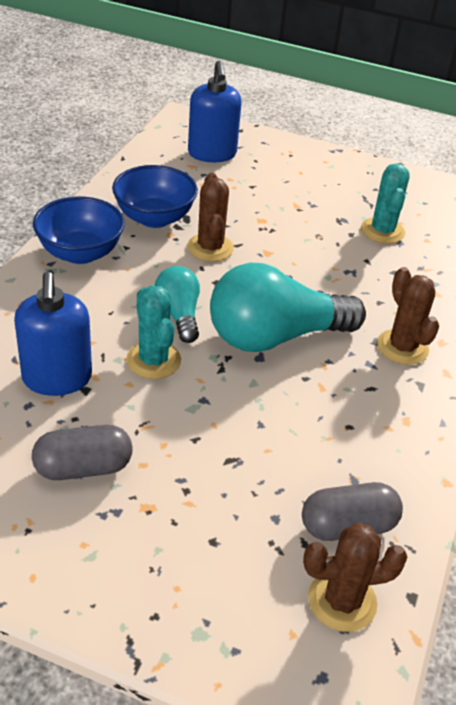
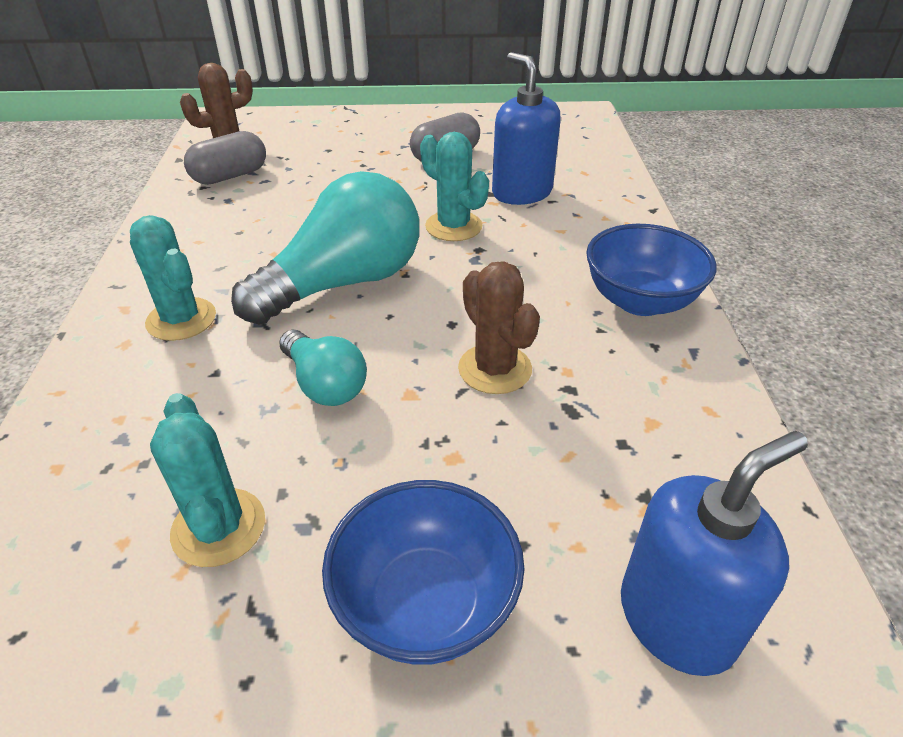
camera: 160 degrees right, 0 degrees up
(154, 218) = (613, 389): blue bowl -> blue bowl (425, 603)
(179, 314) = (464, 272): turquoise light bulb -> turquoise light bulb (324, 384)
(212, 154) = (677, 619): blue soap dispenser -> blue soap dispenser turned 90 degrees clockwise
(402, 347) = (181, 319): brown cactus -> turquoise cactus

